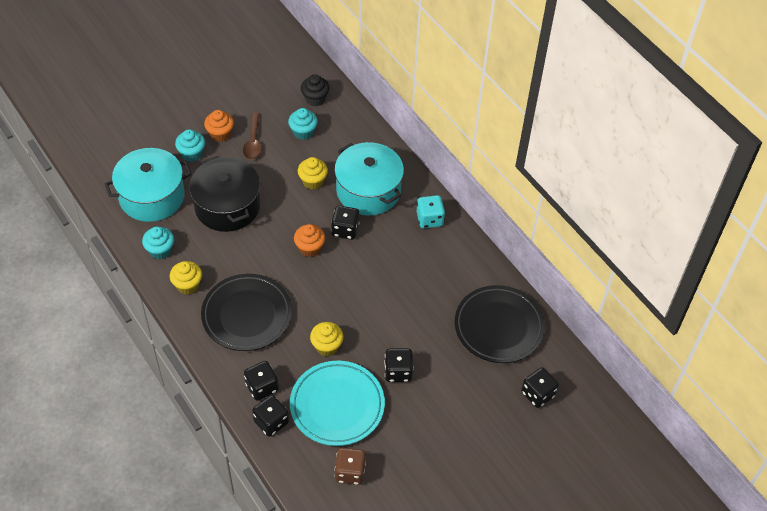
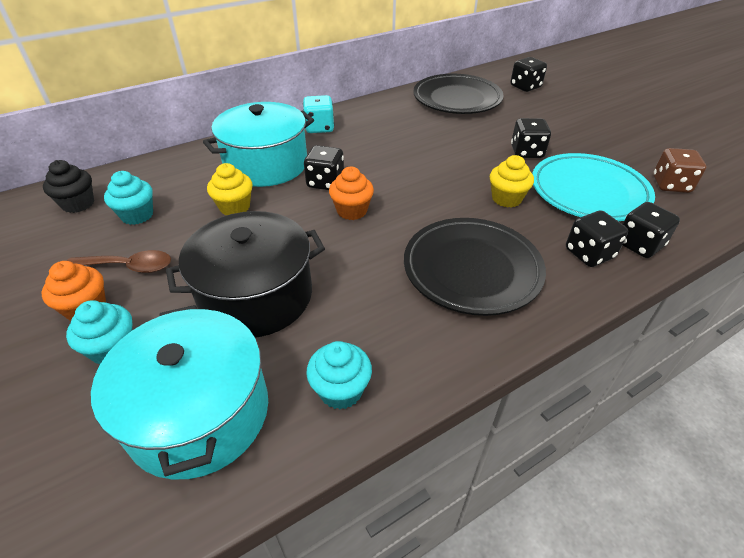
camera: 85 degrees left, 10 degrees down
(187, 285) = (420, 344): yellow cupcake -> none

